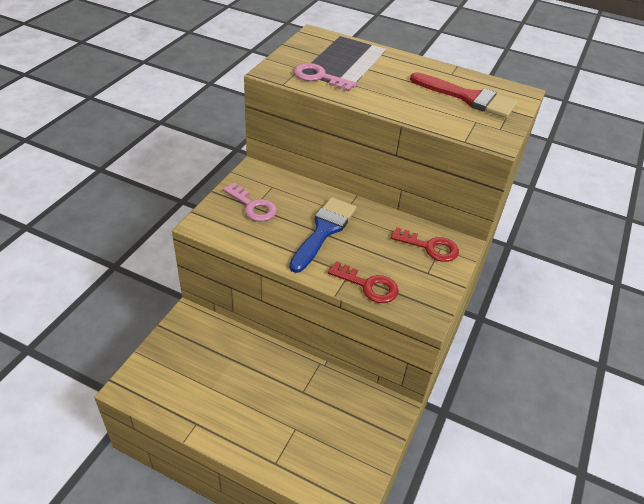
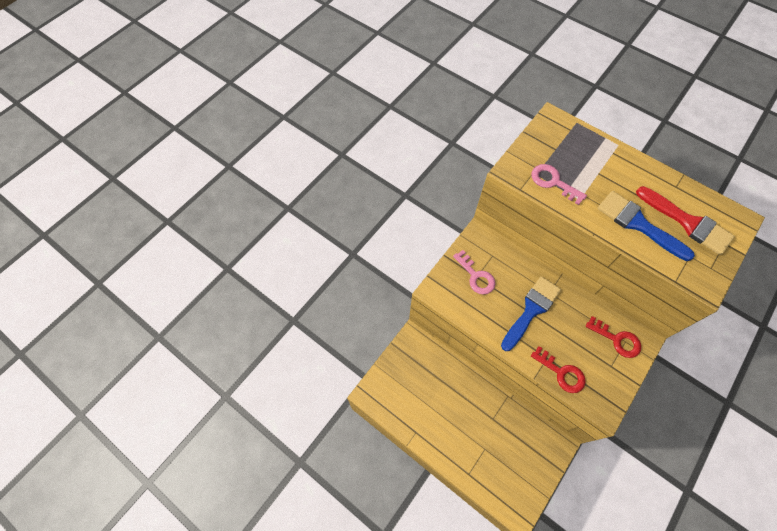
camera: 15 degrees right, 20 degrees up
(416, 102) = (638, 224): none -> blue brush

